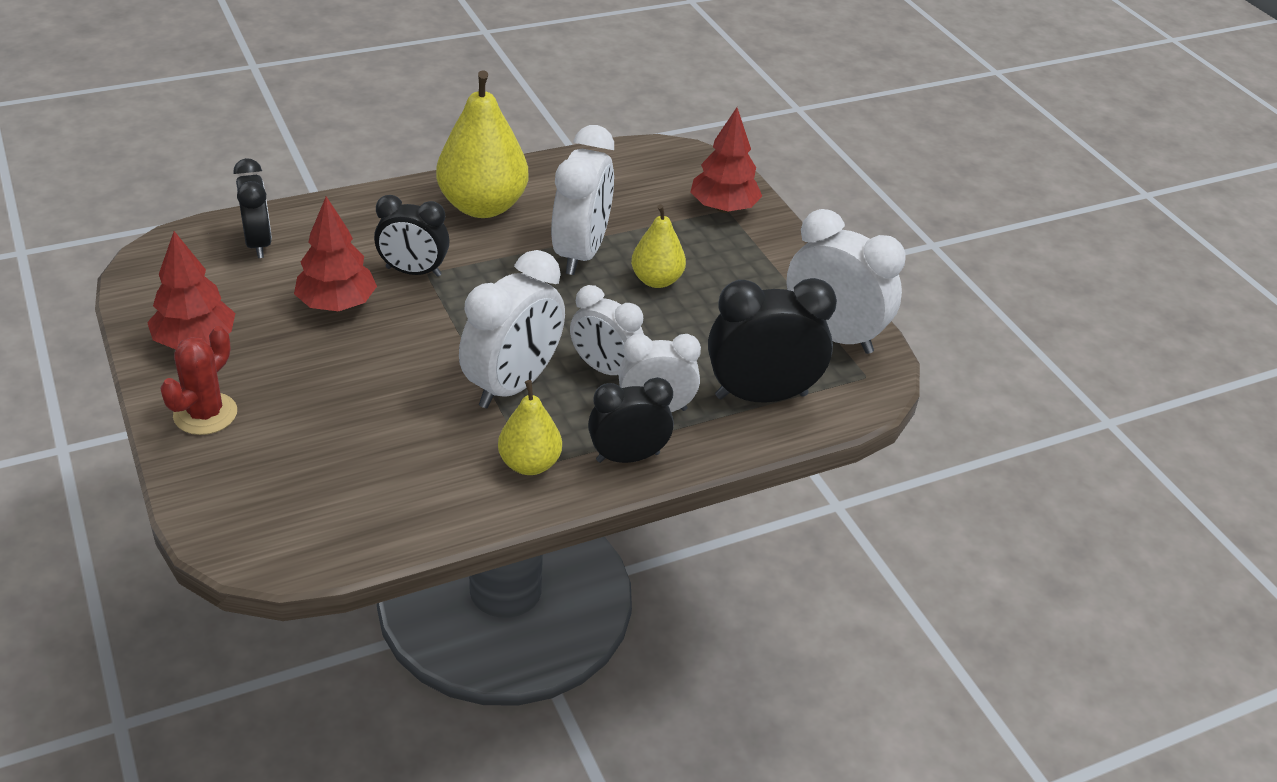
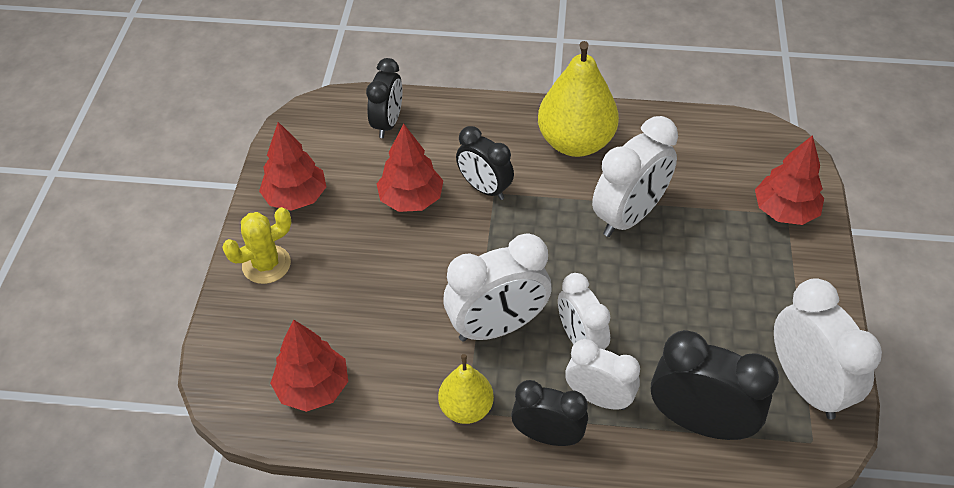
camera: 35 degrees right, 10 degrees up
(205, 414) = (266, 264): red cactus -> yellow cactus
(347, 505) = (313, 387): none -> red tree
(656, 280) = (678, 266): yellow pear -> none

